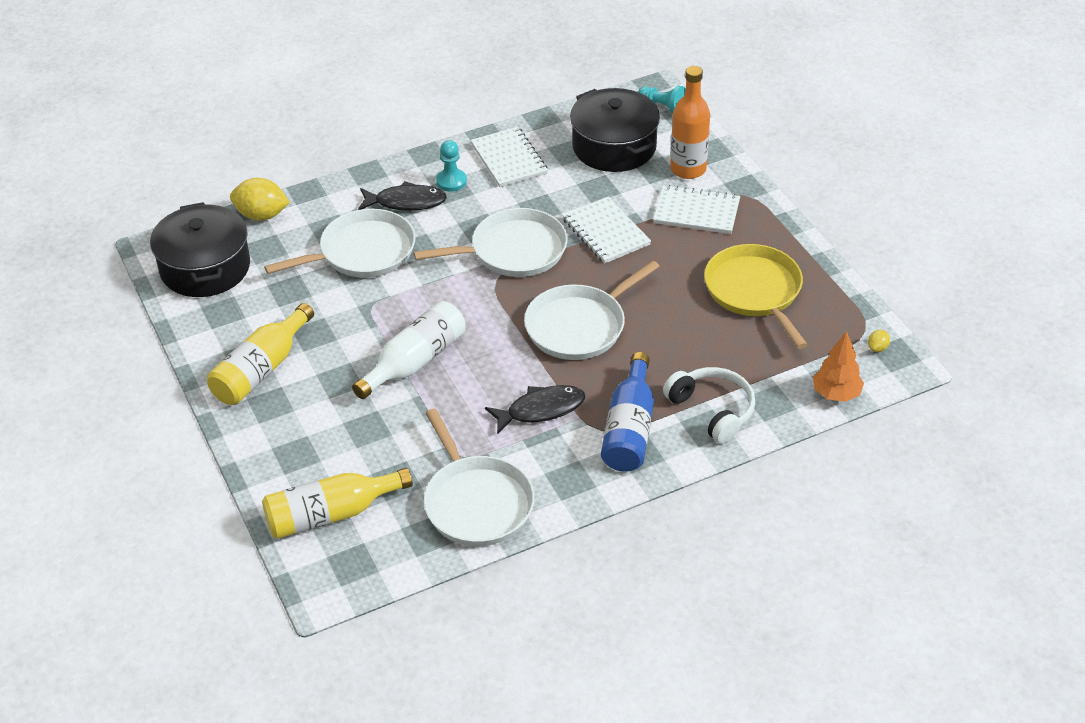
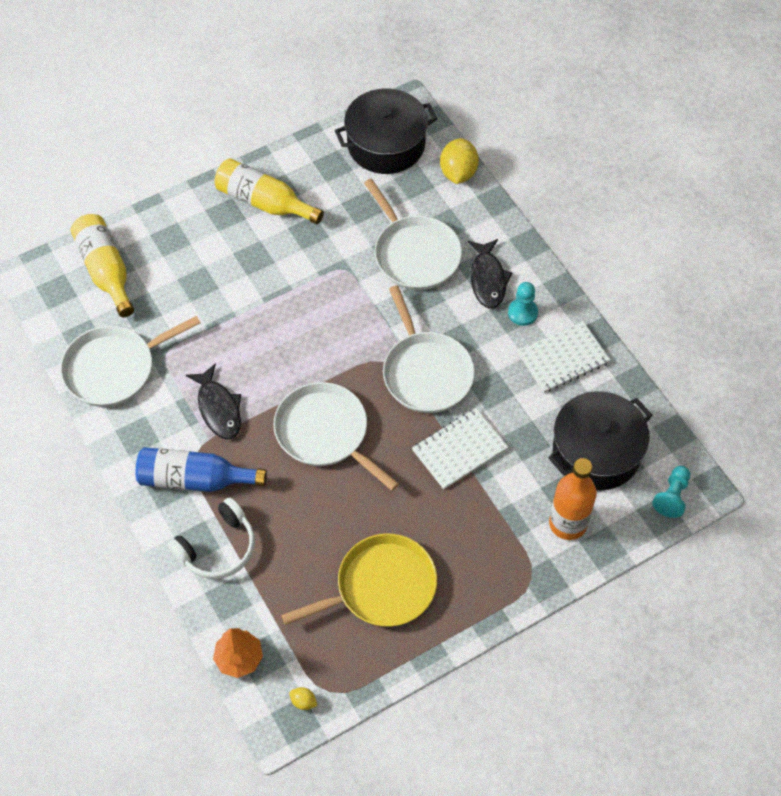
camera: 85 degrees right, 15 degrees up
(415, 362) = (276, 309): white bottle -> none
(696, 212) = (498, 532): white notebook -> none

